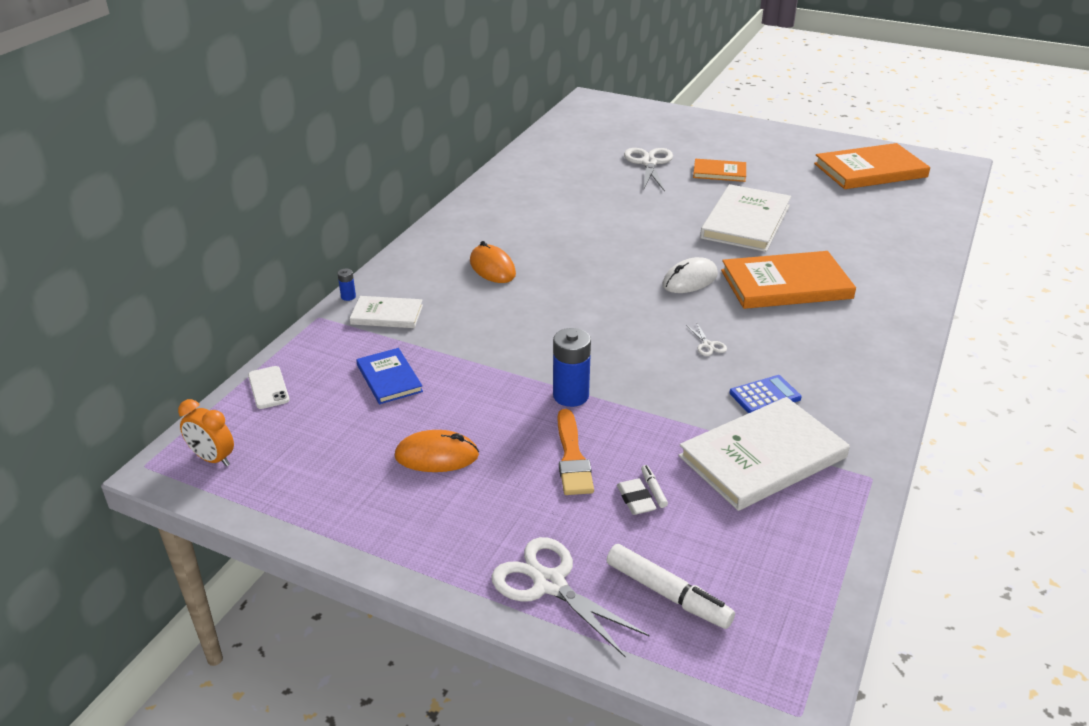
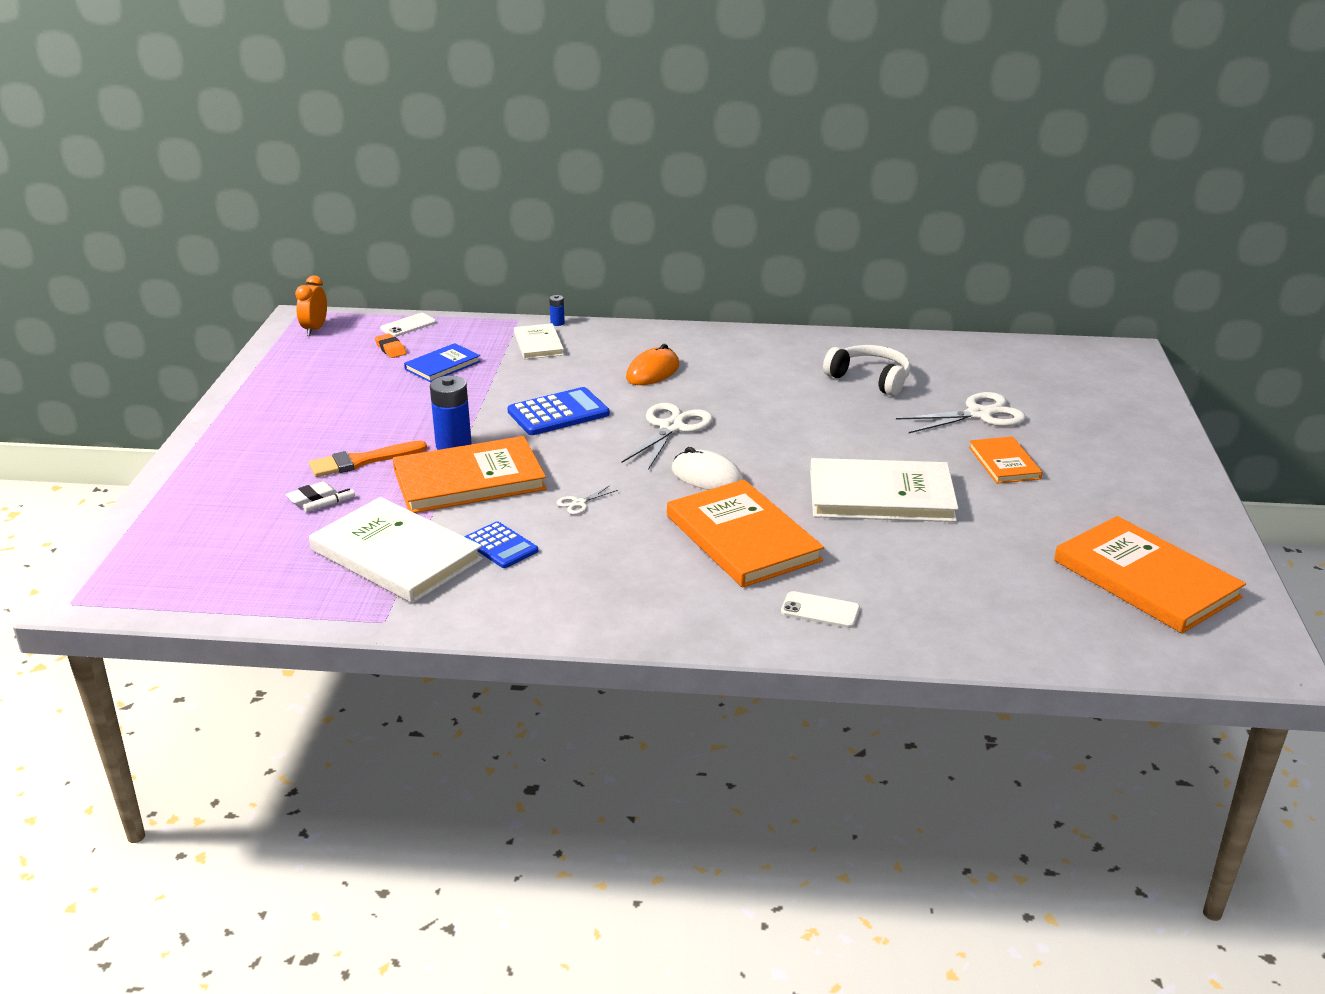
camera: 70 degrees right, 5 degrees down
(320, 407) = (391, 349): none -> orange eraser
(436, 456) = (345, 405): orange mouse -> none
(540, 328) = (558, 413): none -> blue calculator
(549, 584) = (203, 477): white scissors -> white scissors (671, 428)
(570, 185) = (870, 379): none -> white headphones
(642, 396) = (469, 480): none -> orange book
(667, 594) = (198, 528): white marker -> none
(887, 276) = (820, 610): none -> white phone

